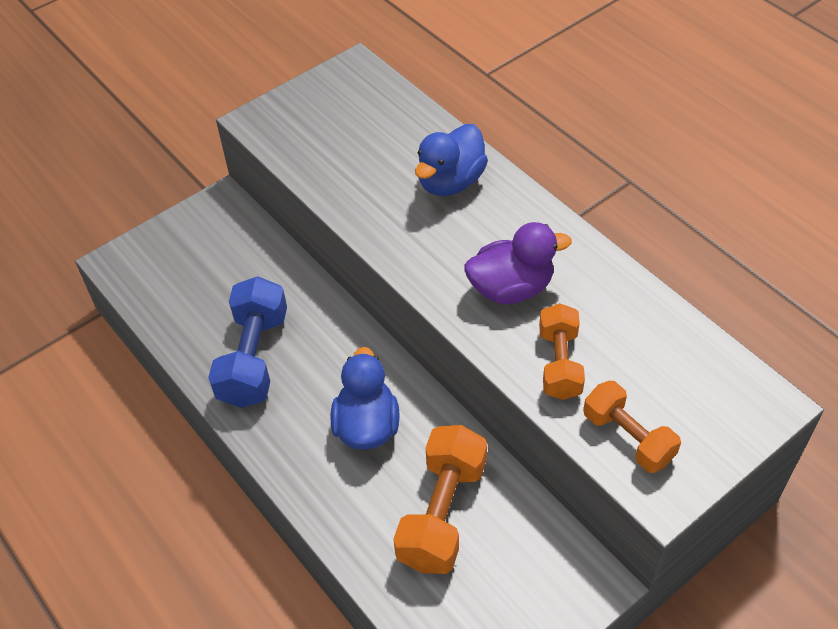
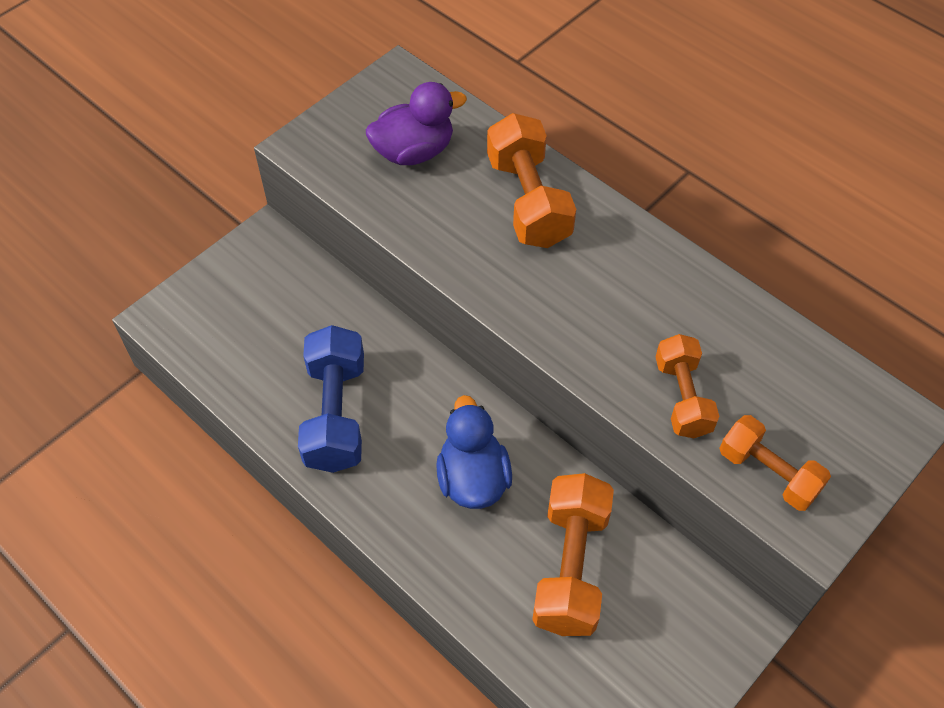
camera: 10 degrees left, 5 degrees up
(450, 182) = (528, 201): blue duck -> orange dumbbell
(511, 288) = (616, 317): purple duck -> purple duck (414, 152)

